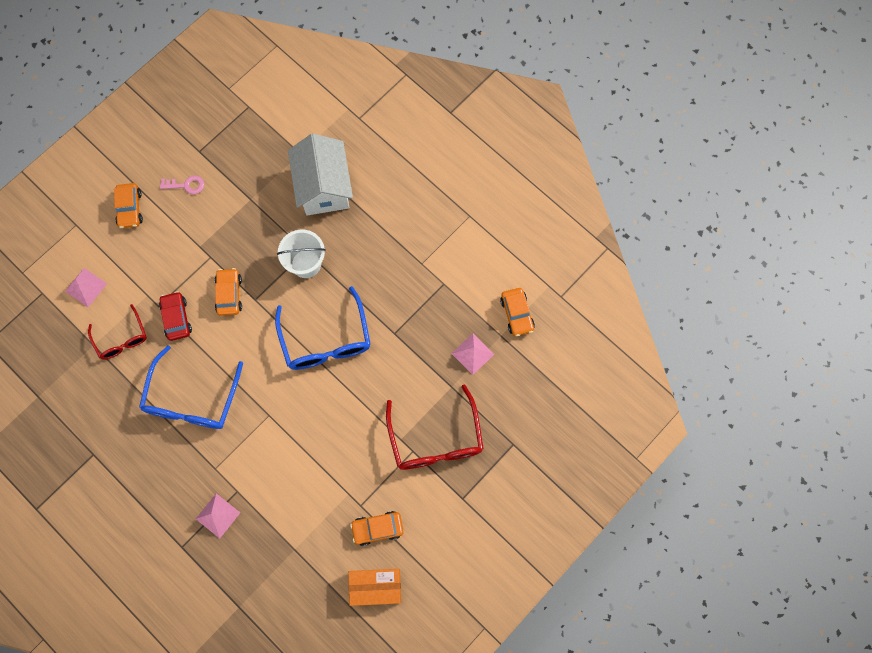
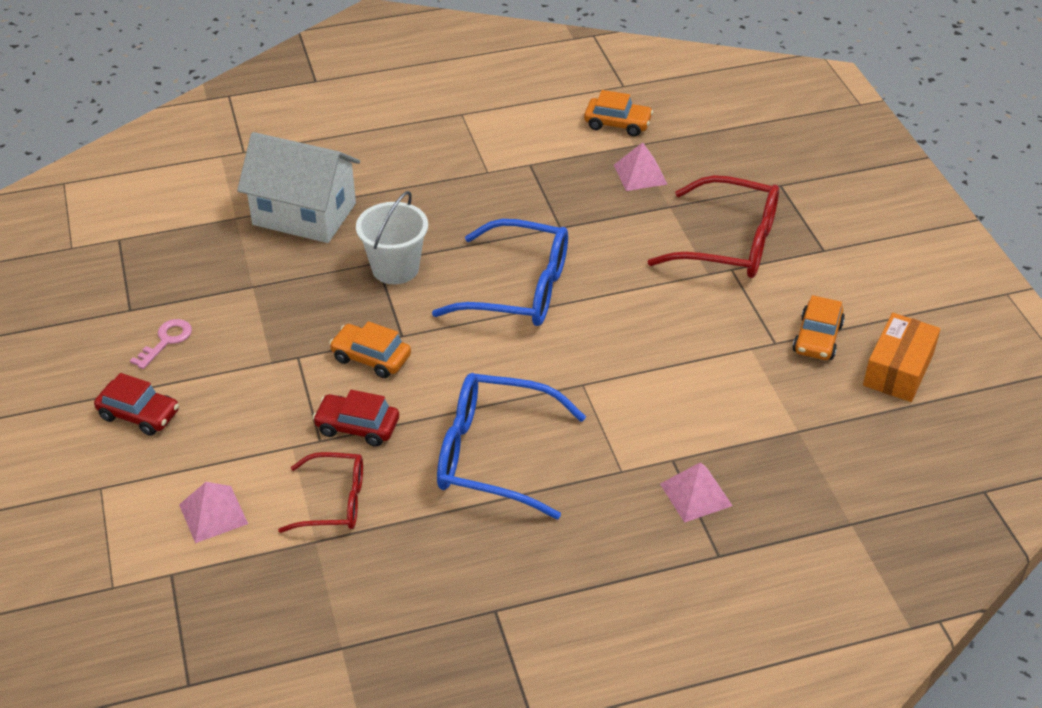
camera: 60 degrees left, 30 degrees down
(130, 208) = (139, 414): orange car -> red car
(192, 398) = (495, 455): blue glasses -> blue glasses turned 150 degrees clockwise

